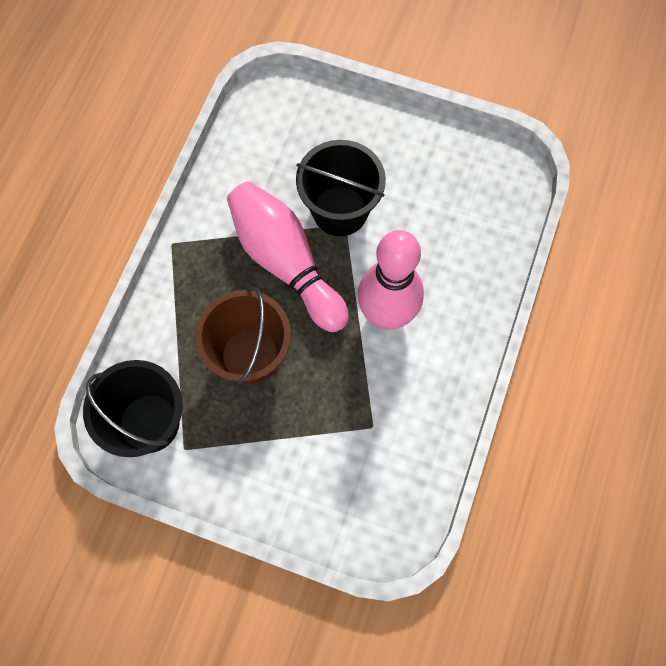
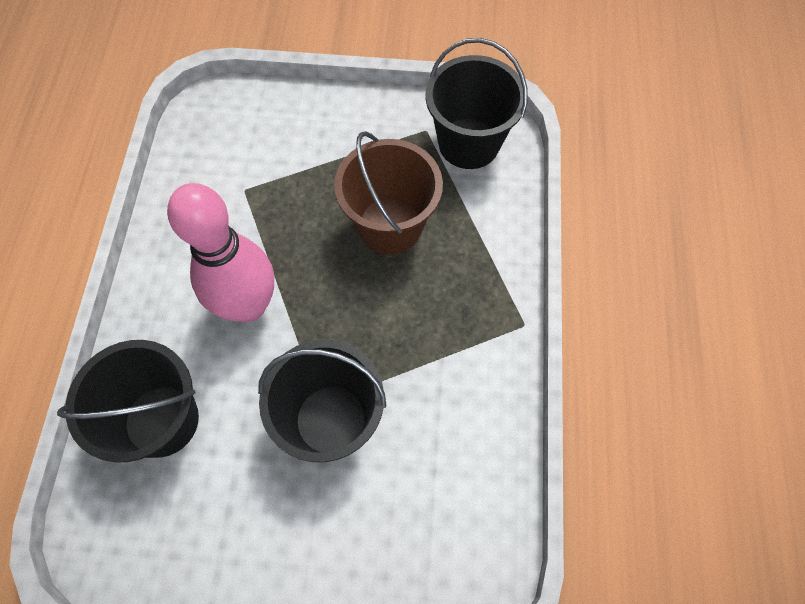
camera: 165 degrees right, 5 degrees down
(286, 262) = (381, 336): pink bowling pin -> none
(465, 241) = (161, 420): none -> black bucket

